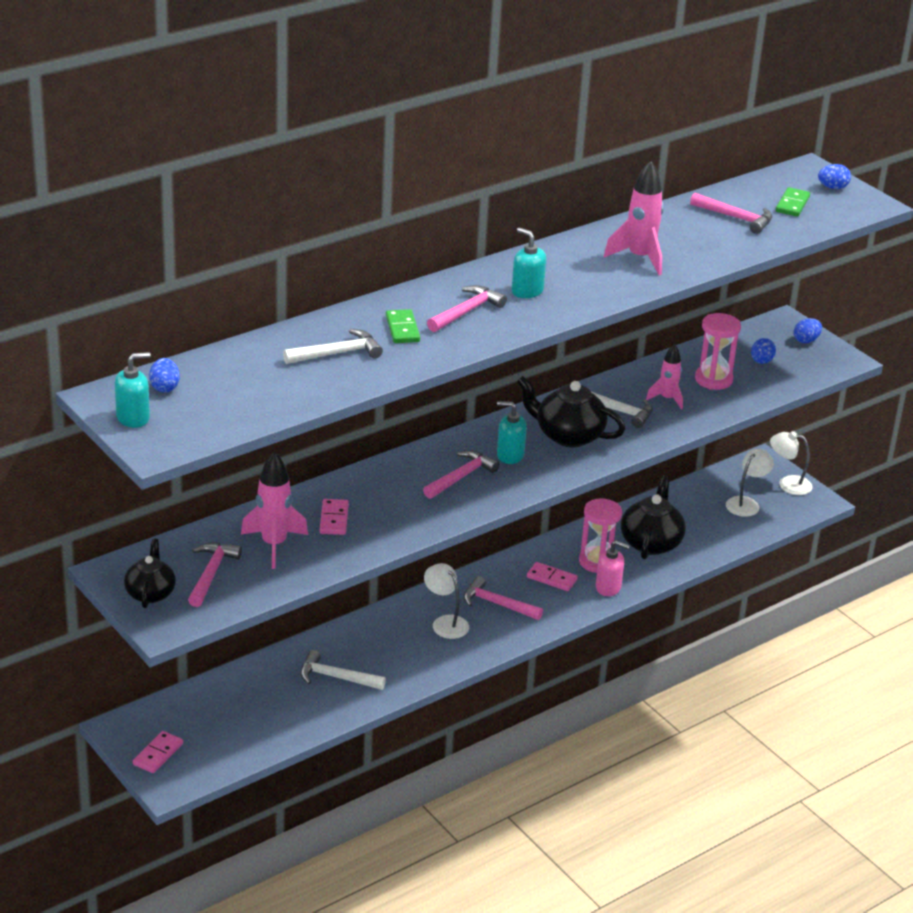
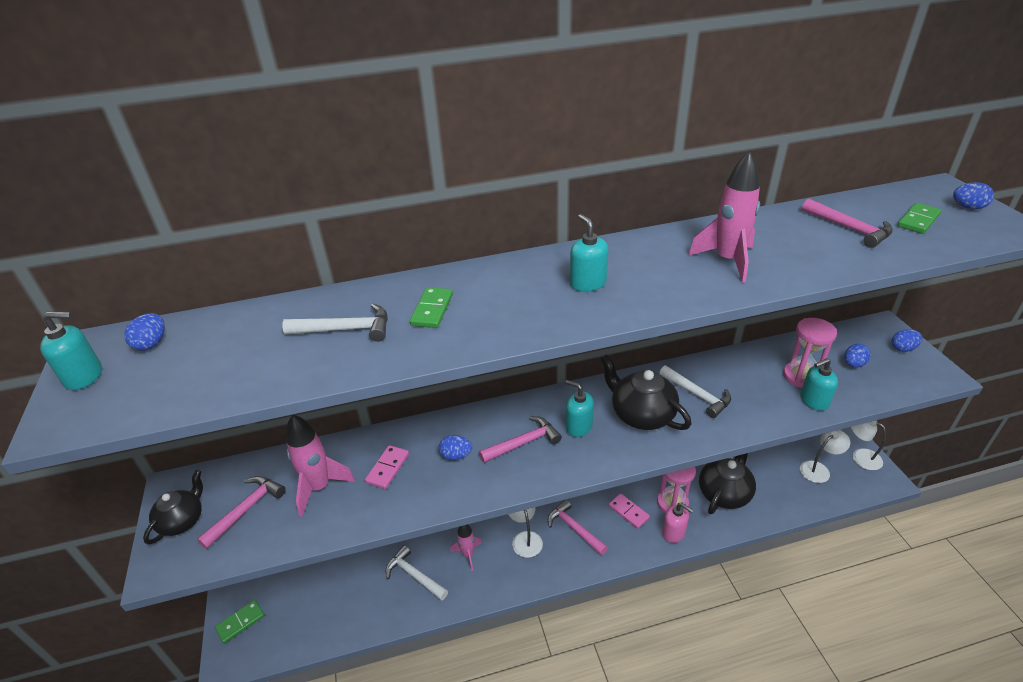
camera: 25 degrees right, 5 degrees up
(158, 754) = (240, 622): pink domino -> green domino
(398, 498) = (456, 456): none -> blue egg
(466, 312) = (510, 299): pink hammer -> none
(667, 399) = (750, 390): pink rocket -> pink rocket (468, 554)
(731, 399) = (813, 401): none -> turquoise soap dispenser

